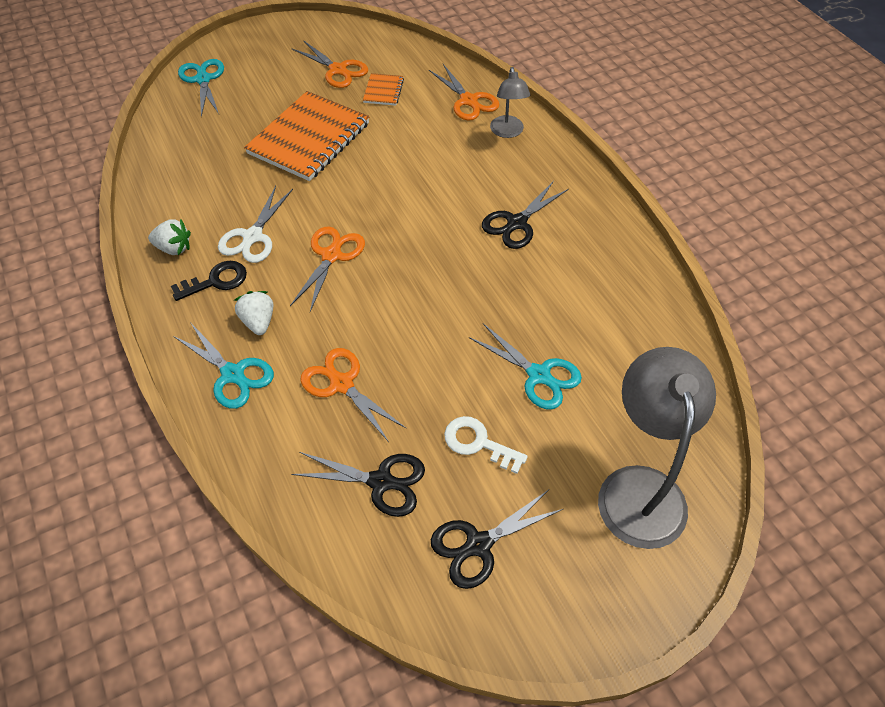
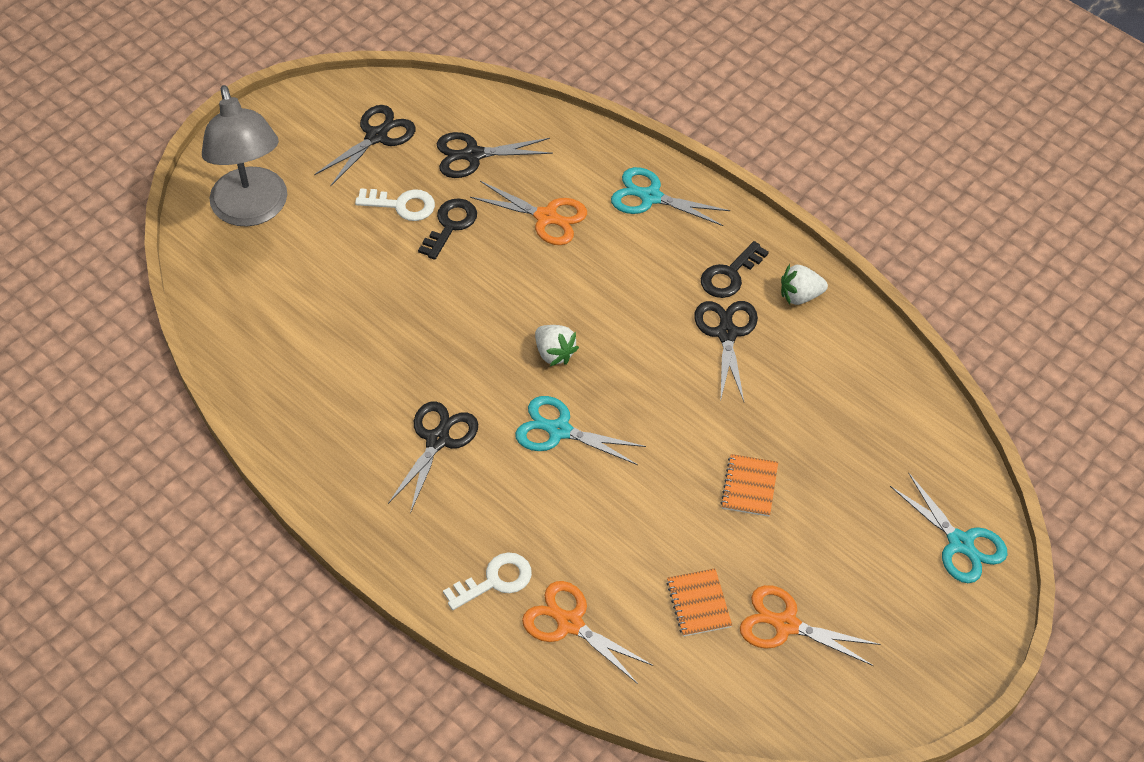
camera: 160 degrees right, 0 degrees up
(253, 236) = (726, 334): white scissors -> black scissors
(258, 322) = (659, 248): white strawberry -> white strawberry (554, 353)
(309, 138) = (749, 486): orange notebook -> orange notebook, size x0.45
(331, 255) = (628, 337): orange scissors -> none
(437, 404) = (450, 225): none -> black key
(507, 132) = (495, 581): grey lamp -> white key
(538, 375) = (364, 277): turquoise scissors -> turquoise scissors (559, 431)

